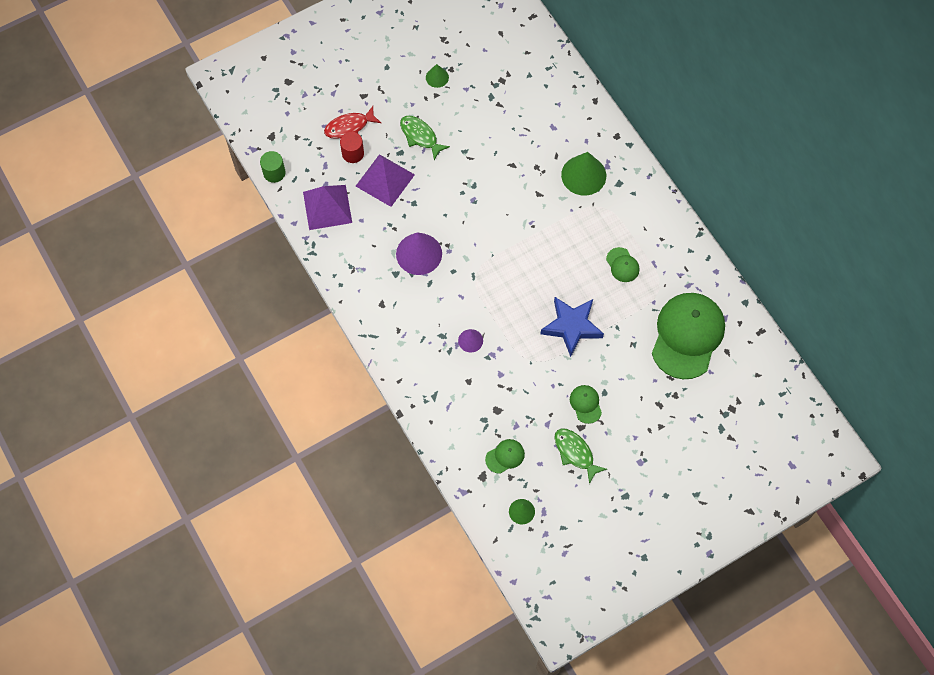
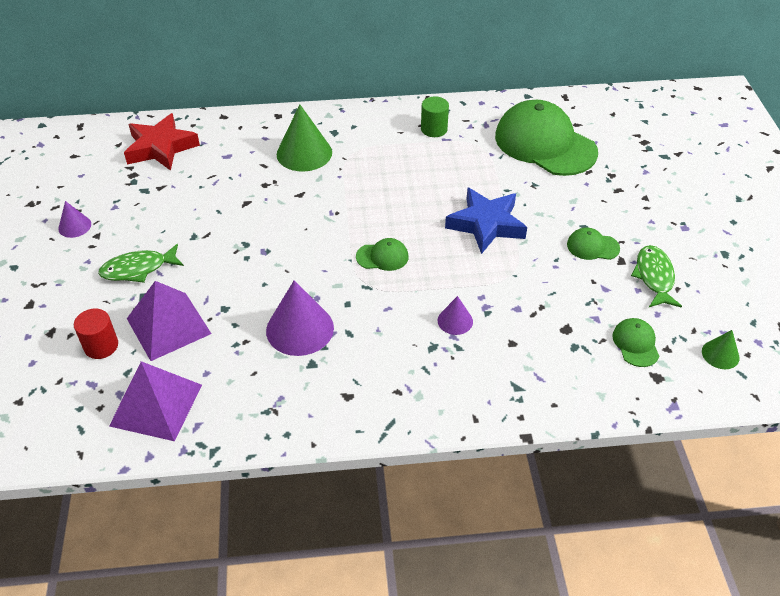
camera: 65 degrees left, 20 degrees down
(274, 173) = (49, 451): green cylinder -> green cylinder (434, 129)
(349, 127) = (59, 335): red fish -> none
(437, 77) = (74, 226): green cone -> purple cone
(538, 81) = (161, 147): none -> red star
(575, 453) = (654, 277): green fish -> green fish turned 105 degrees clockwise
(622, 265) = (433, 161): green cap -> green cap (382, 257)

